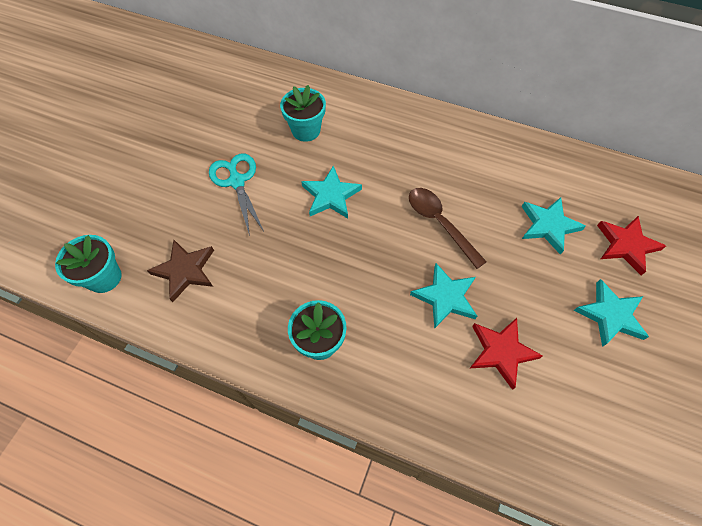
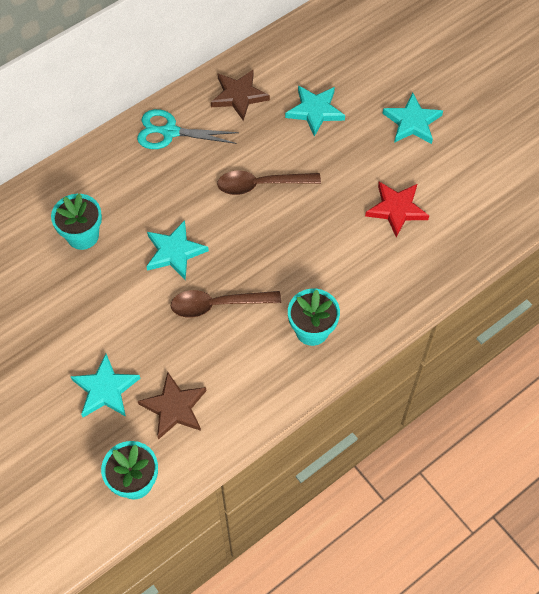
camera: 60 degrees left, 0 degrees up
(237, 181) = (101, 323): turquoise scissors -> turquoise scissors (170, 132)
(300, 252) = (218, 305): none -> brown spoon
(445, 297) = (330, 220): turquoise star -> turquoise star (105, 389)
(513, 162) = (239, 96): none -> brown star
(626, 245) = (365, 73): red star -> none

